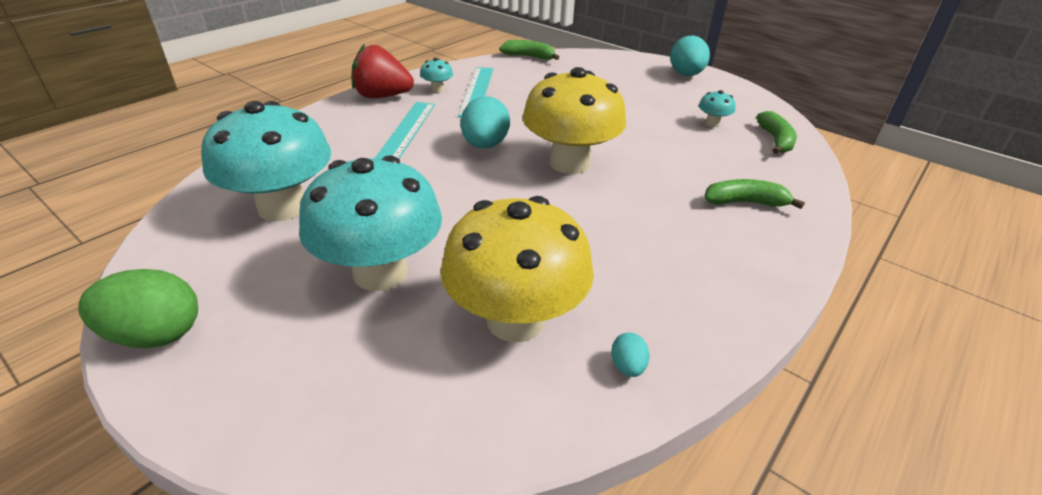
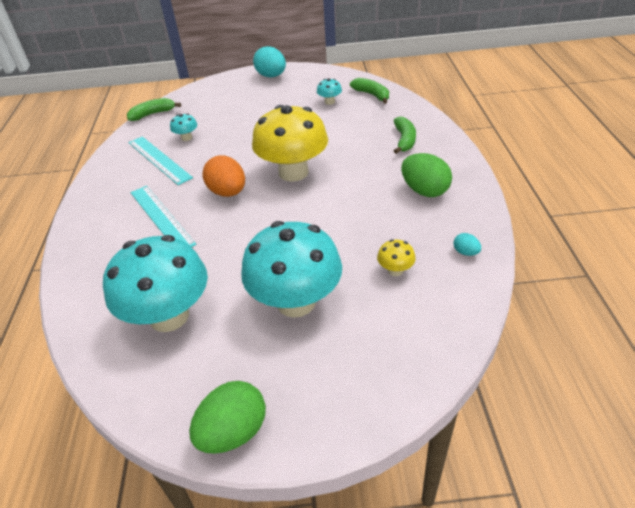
camera: 40 degrees left, 5 degrees up
(382, 96) = (96, 203): red strawberry -> none
(437, 89) = (128, 174): turquoise mushroom -> turquoise mushroom (186, 138)
(485, 145) = (228, 192): turquoise egg -> orange egg
(515, 320) = (395, 270): yellow mushroom -> yellow mushroom, size x0.41
(684, 267) = (424, 191): none -> green egg
(744, 202) = (404, 140): green banana -> green banana turned 135 degrees clockwise

